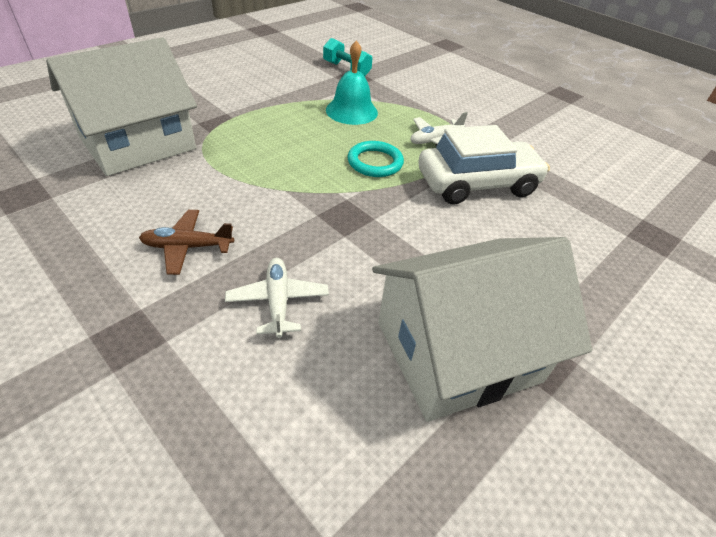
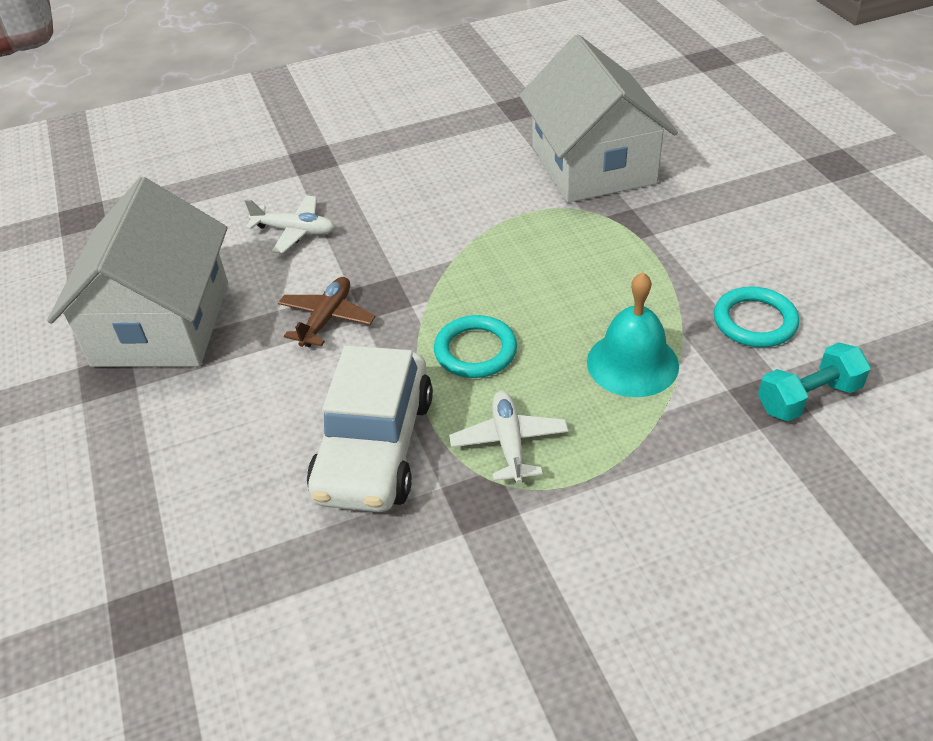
camera: 120 degrees right, 0 degrees up
(188, 247) = (395, 189): brown plane -> brown plane (327, 319)
(298, 81) = (754, 321): none -> turquoise ring

